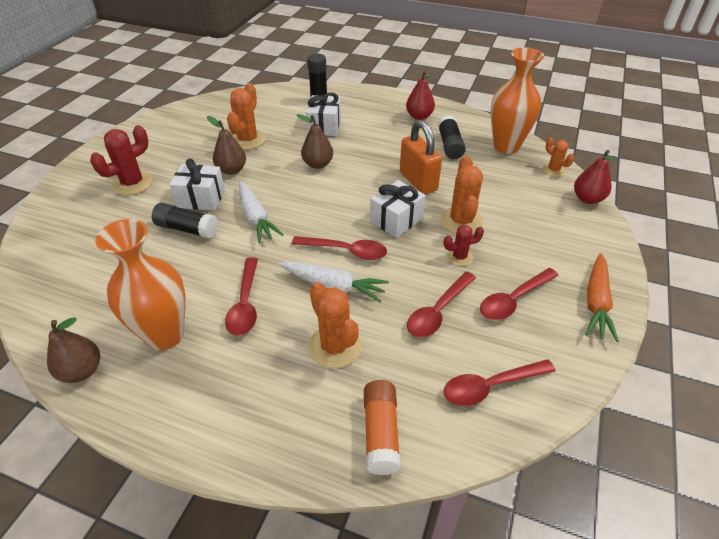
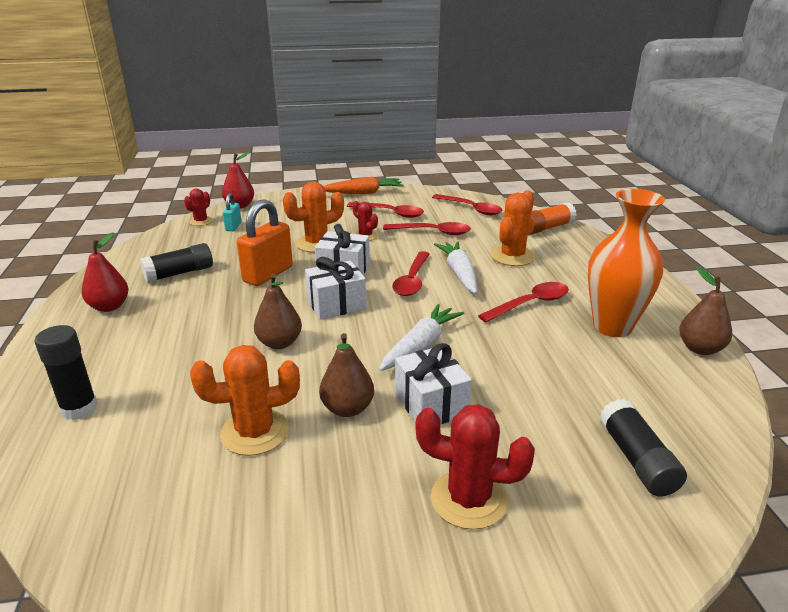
camera: 120 degrees left, 15 degrees down
(187, 229) = (491, 385): black glue stick -> black glue stick (637, 460)
(324, 126) = (171, 372): white gift -> white gift (336, 304)
(346, 251) = (412, 280): red spoon -> red spoon turned 150 degrees counterclockwise
(506, 146) = (165, 246): orange vase -> none
(531, 184) = (233, 226): none -> turquoise padlock
(553, 170) = (201, 221): orange cactus -> red cactus

